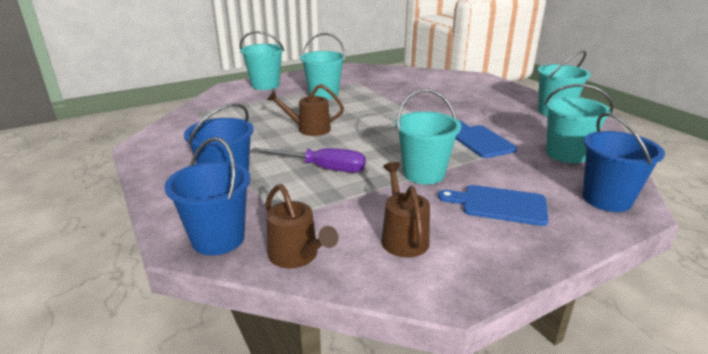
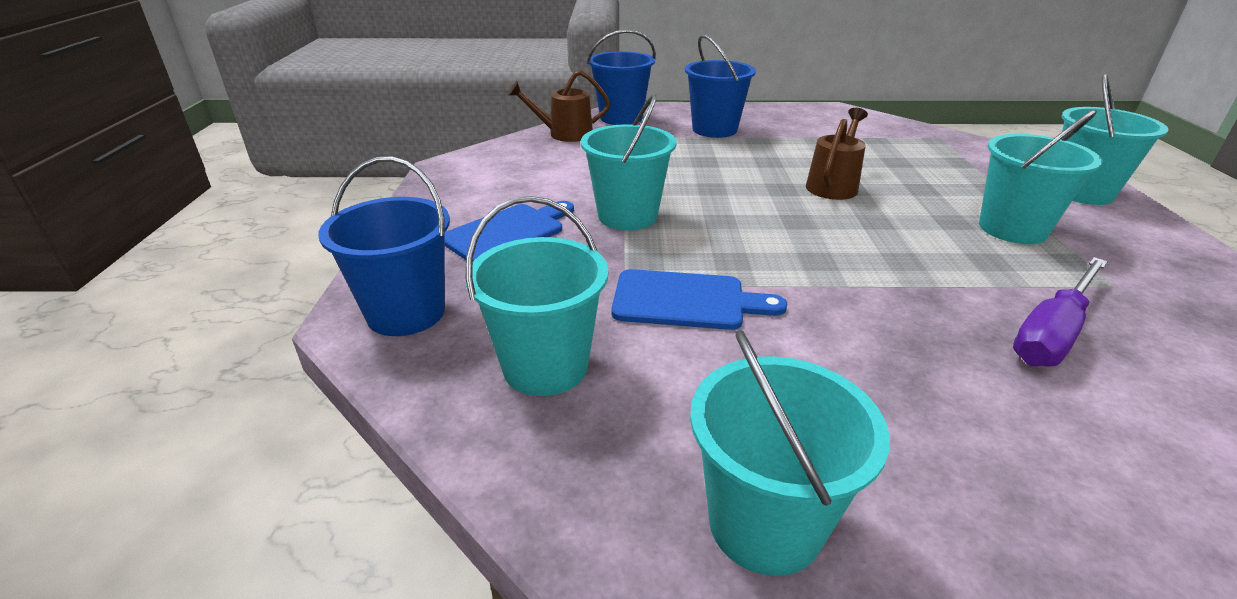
camera: 120 degrees right, 5 degrees up
(321, 168) = (703, 169): purple screwdriver -> purple screwdriver (1052, 333)
(403, 237) = (531, 171): brown watering can -> none

